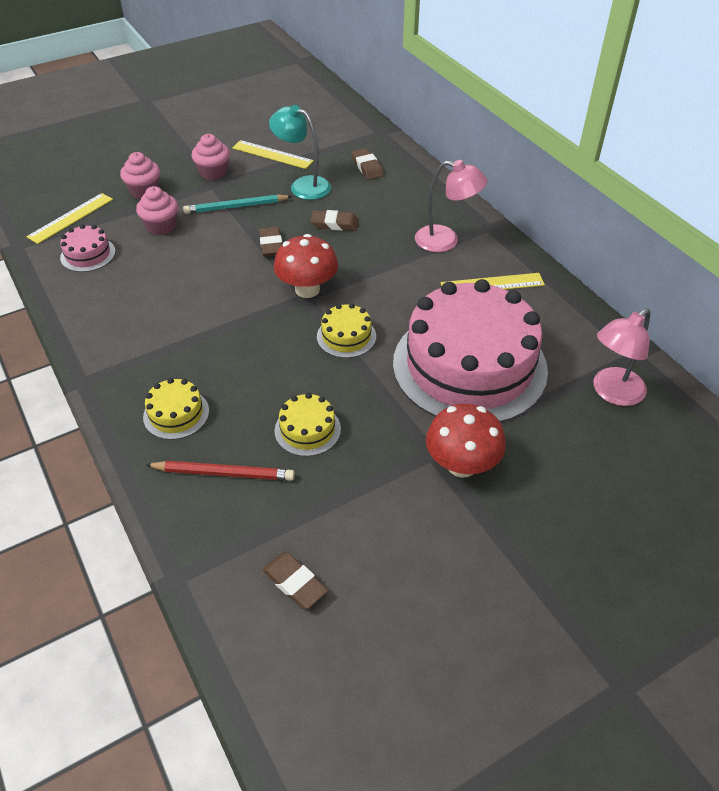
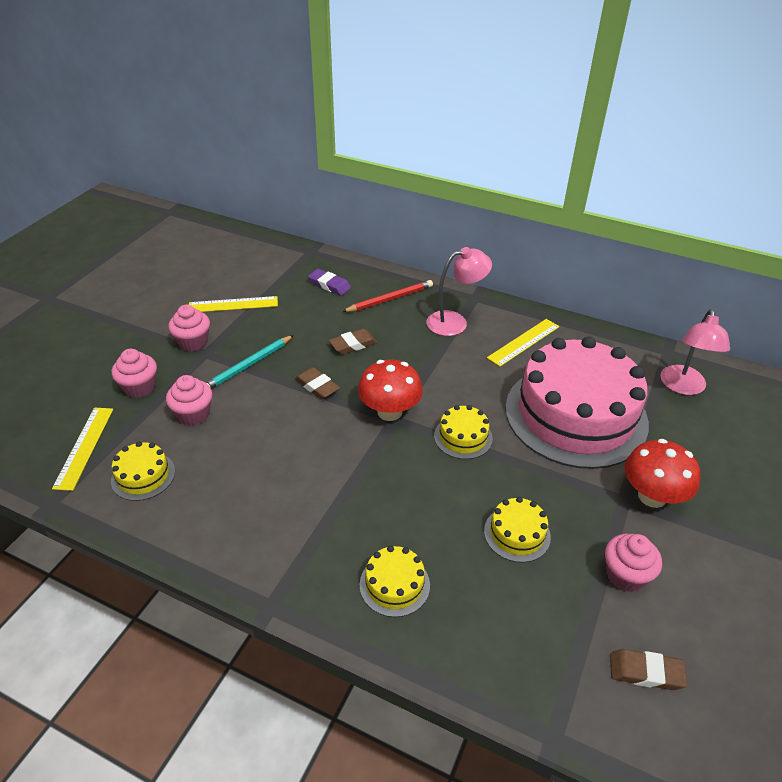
camera: 35 degrees left, 5 degrees down
(88, 254) = (143, 476): pink cake -> yellow cake
(223, 473) = (492, 614): red pencil -> red pencil (390, 299)
(303, 185) = (290, 322): turquoise lamp -> none
(362, 508) = (625, 575): none -> pink cupcake
(367, 167) = (329, 285): brown eraser -> purple eraser

